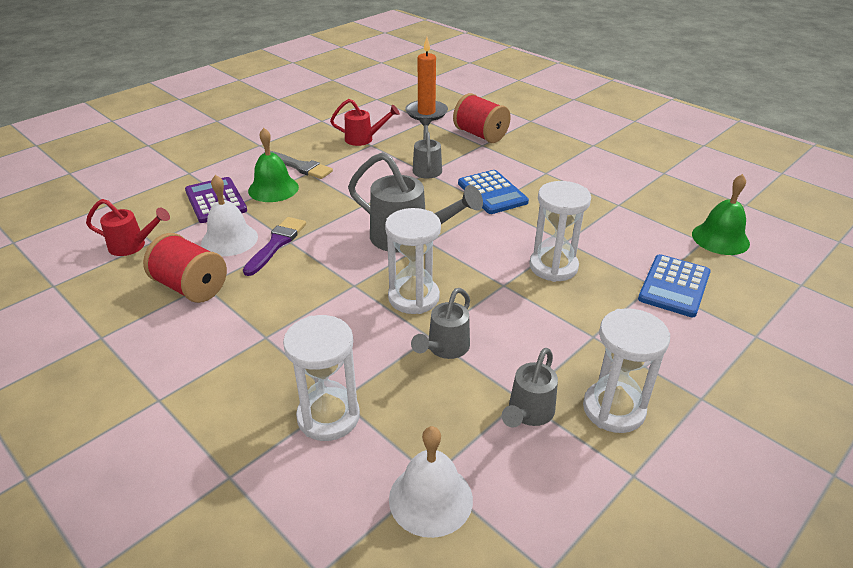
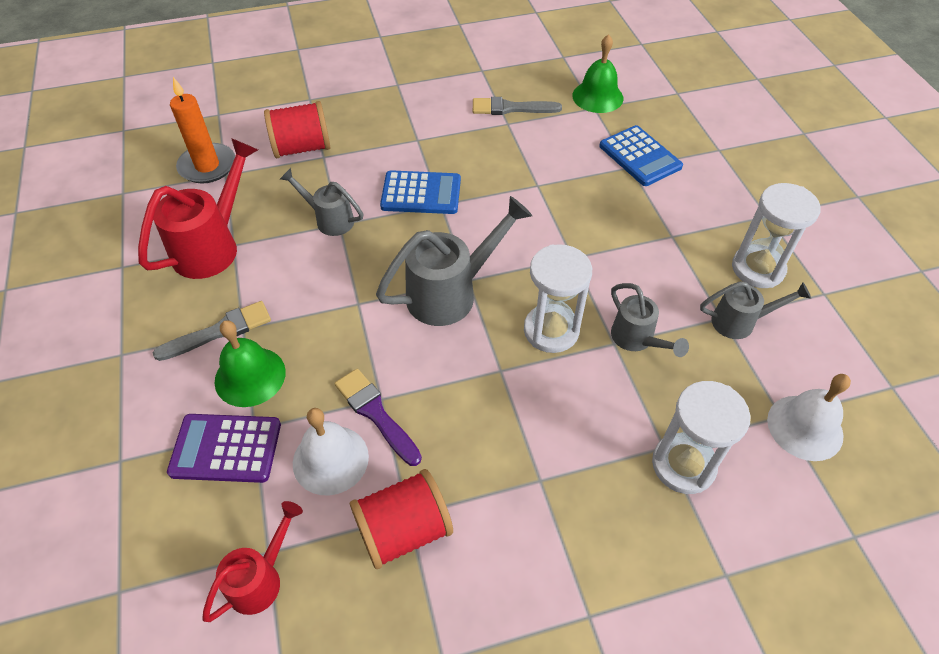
camera: 60 degrees left, 15 degrees up
(364, 139) = (213, 245): red watering can -> red watering can, size x1.68
(528, 414) = (741, 322): grey watering can -> grey watering can turned 60 degrees counterclockwise
(553, 267) = (568, 212): white hourglass -> none
(638, 200) = (510, 108): none -> grey brush

